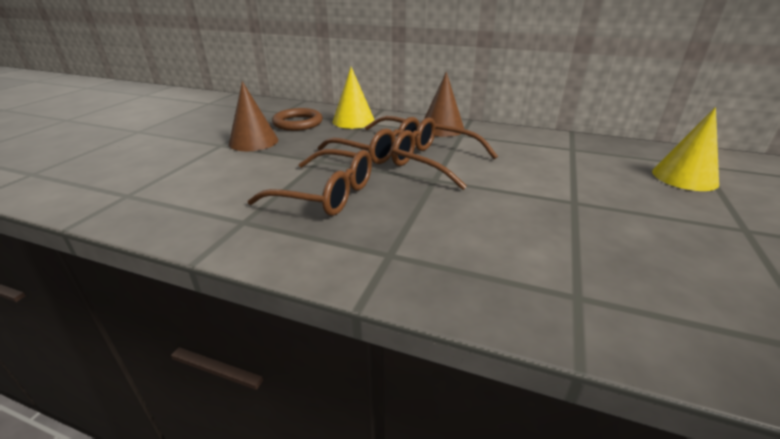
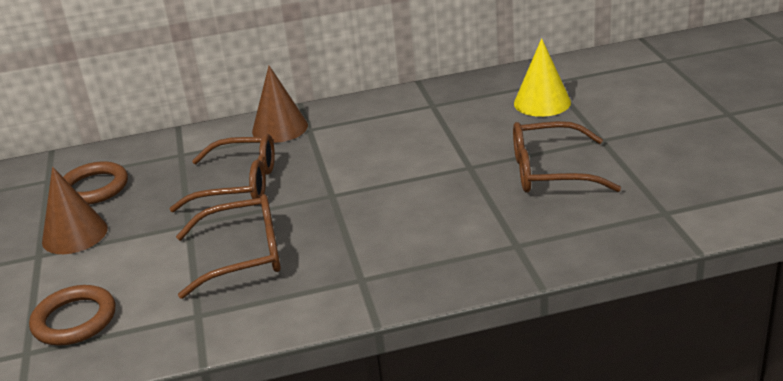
camera: 30 degrees left, 0 degrees up
(178, 188) = (74, 320): none -> brown ring
(353, 121) = (163, 157): yellow cone -> none
(434, 162) = (313, 175): brown glasses -> brown glasses (550, 171)

